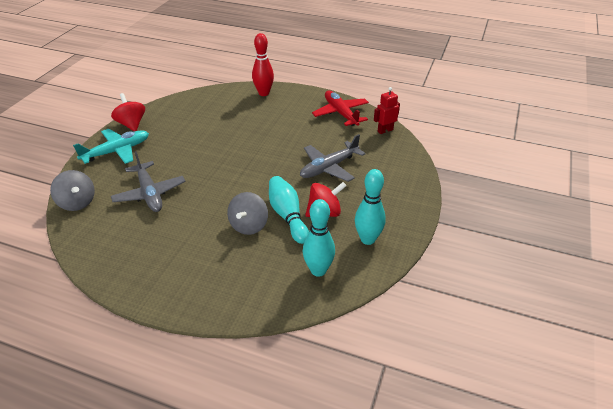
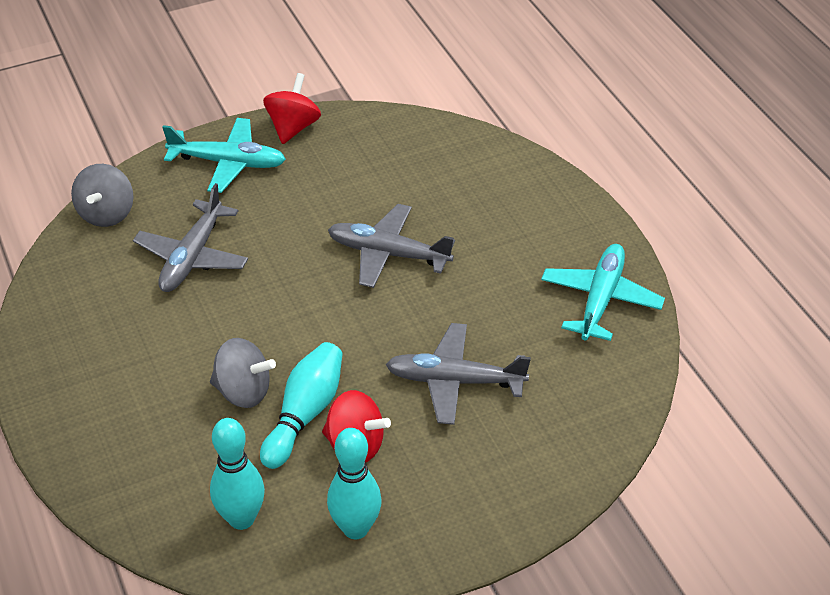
camera: 45 degrees right, 5 degrees up
(240, 143) = (388, 254): none -> grey plane
(249, 225) = (243, 391): grey spinning top -> grey spinning top turned 135 degrees counterclockwise
(263, 93) = (533, 184): red bowling pin -> none
(341, 113) = (600, 299): red plane -> turquoise plane
(385, 130) = (627, 378): red robot -> none

